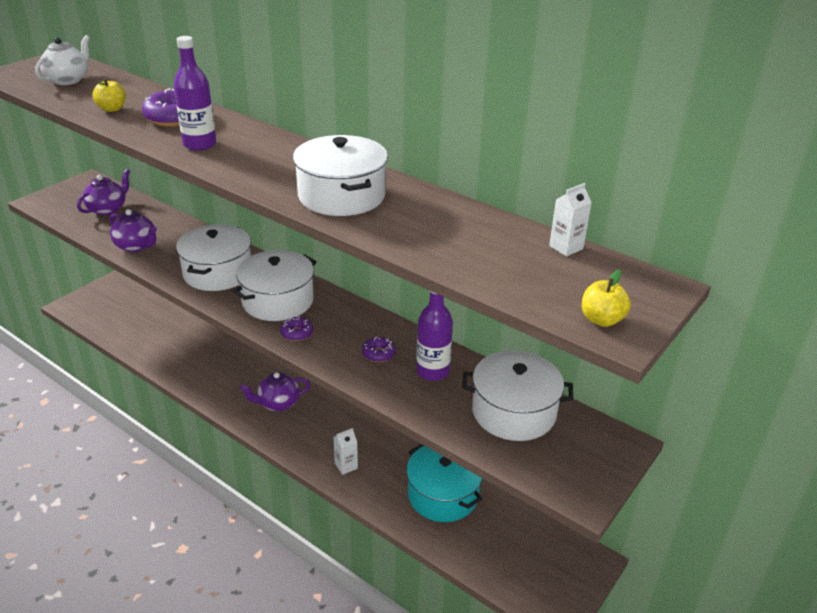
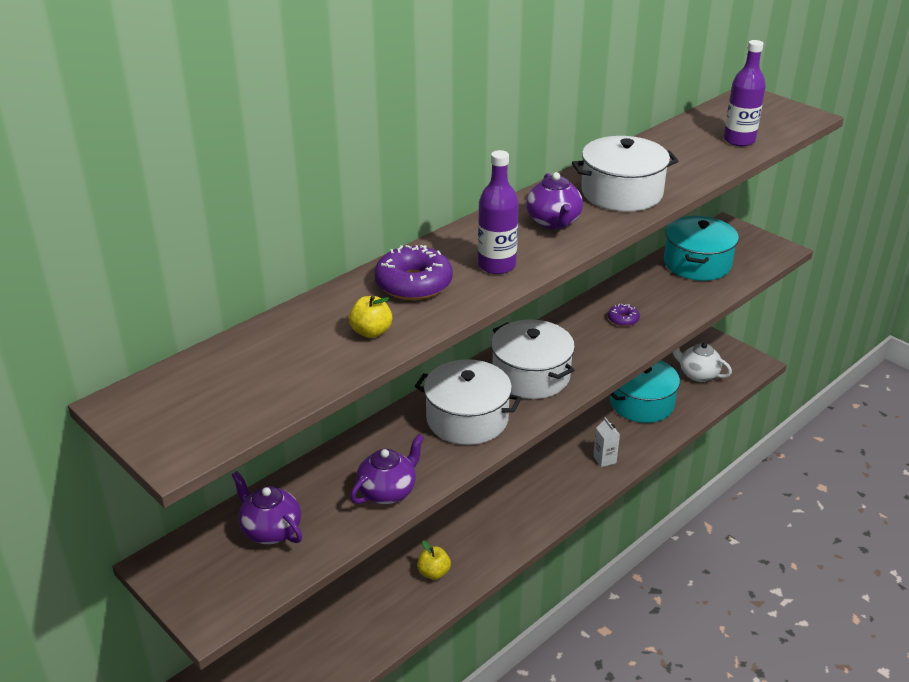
camera: 80 degrees left, 0 degrees up
(68, 80) = (239, 381): white teapot -> white teapot (697, 374)
(278, 403) = (507, 506): purple teapot -> purple teapot (553, 222)
(297, 333) = (589, 365): purple donut -> none
(432, 371) = (648, 294): purple bottle -> purple bottle (739, 140)
(513, 412) = (697, 263): white pot -> turquoise pot
(566, 247) = (702, 116): white carton -> none
(601, 320) = (793, 119): yellow apple -> yellow apple (433, 572)

